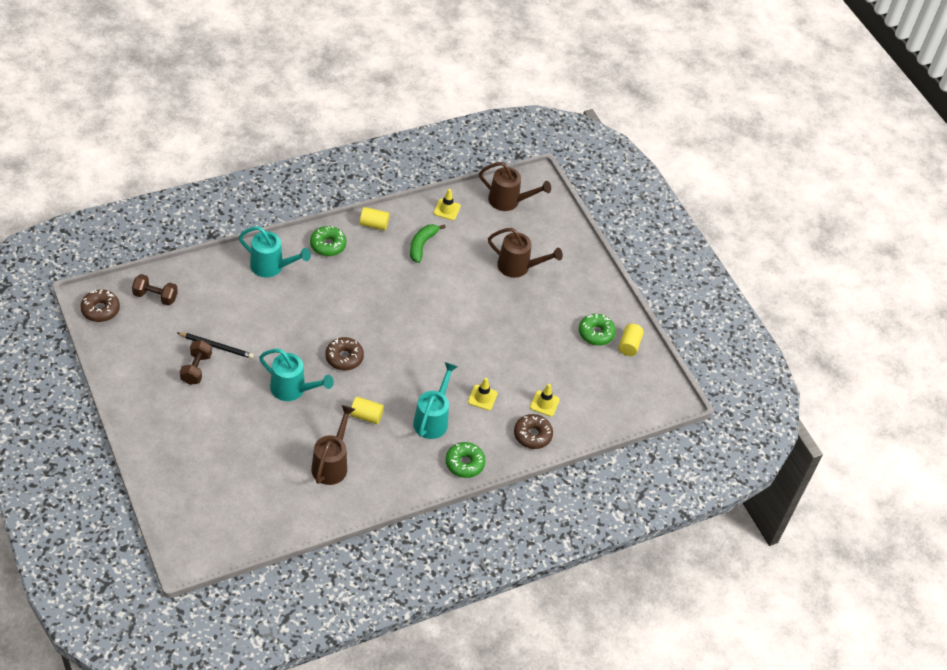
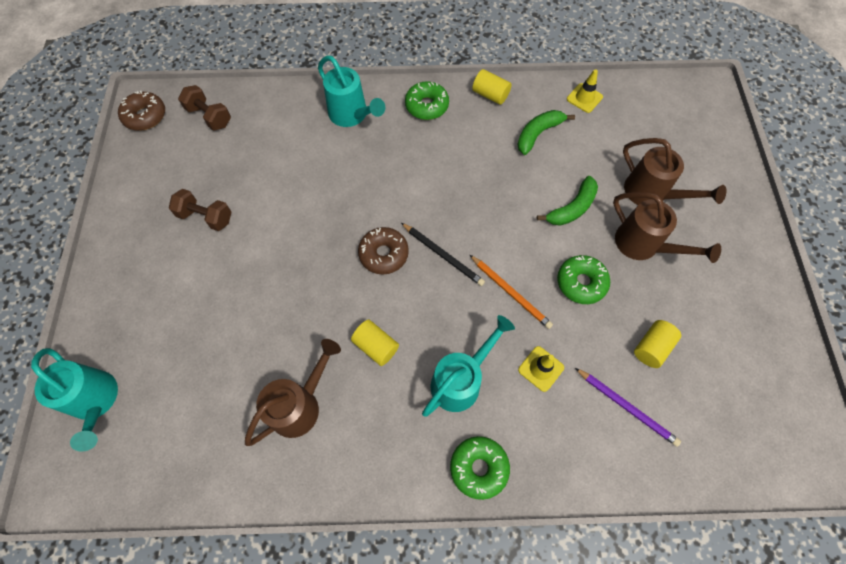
camera: 30 degrees right, 15 degrees up
(196, 369) = (206, 217): brown dumbbell -> brown dumbbell turned 75 degrees clockwise
(216, 346) = (243, 195): black pencil -> black pencil (442, 255)
(292, 389) = (302, 279): turquoise watering can -> turquoise watering can (96, 401)
(444, 357) = (510, 292): none -> orange pencil
(466, 291) = (572, 208): none -> green banana
(508, 201) = (665, 106): brown watering can -> brown watering can (643, 245)
(532, 435) = (592, 454): brown donut -> none
(544, 403) = (626, 407): yellow traffic cone -> purple pencil
(596, 333) = (732, 318): green donut -> green donut (581, 282)
(629, 345) = (777, 352): yellow cylinder -> yellow cylinder (651, 347)

